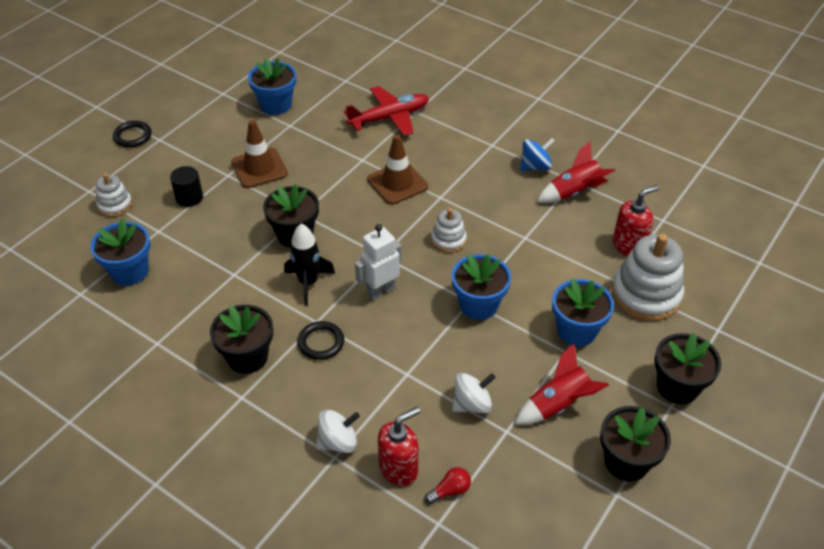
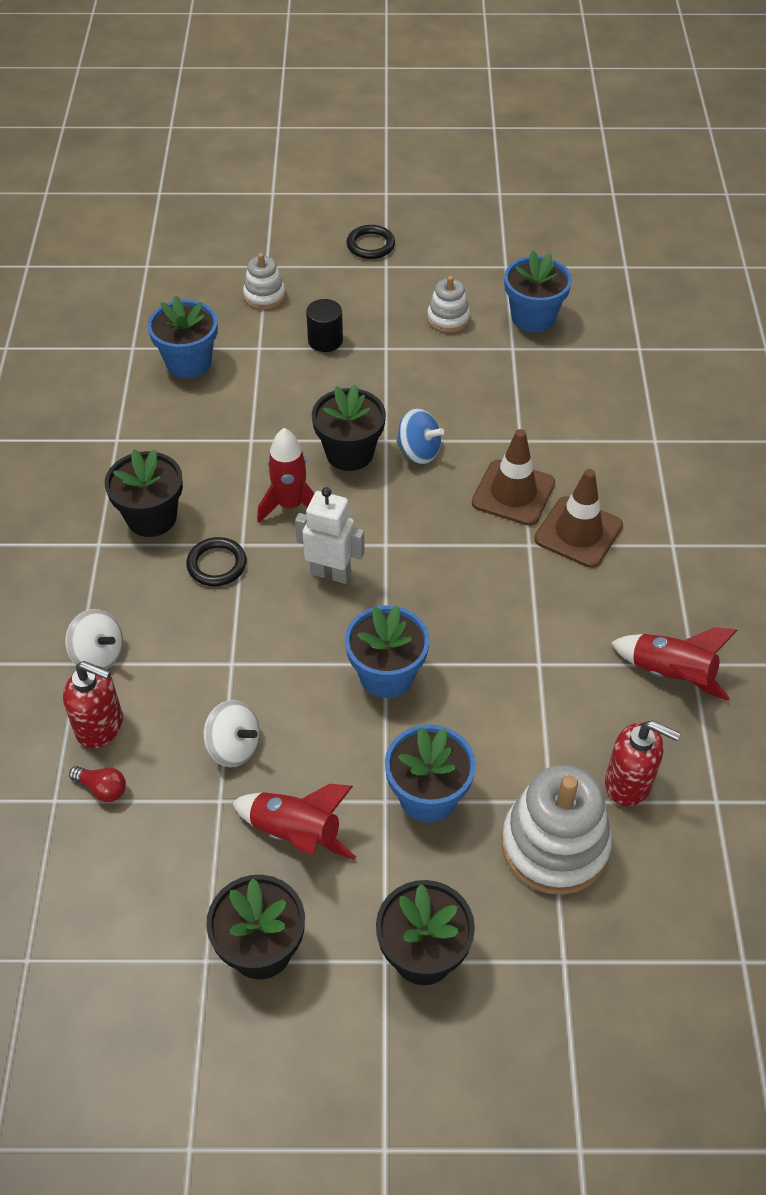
camera: 55 degrees right, 5 degrees up
(259, 168) = (420, 365): brown traffic cone -> brown traffic cone (578, 532)
(308, 283) = (290, 505): black rocket -> red rocket
(389, 117) = (617, 423): red plane -> none
(448, 240) = (465, 591): white stacking toy -> white stacking toy (448, 318)
(535, 166) = (678, 609): blue spinning top -> blue spinning top (418, 452)

